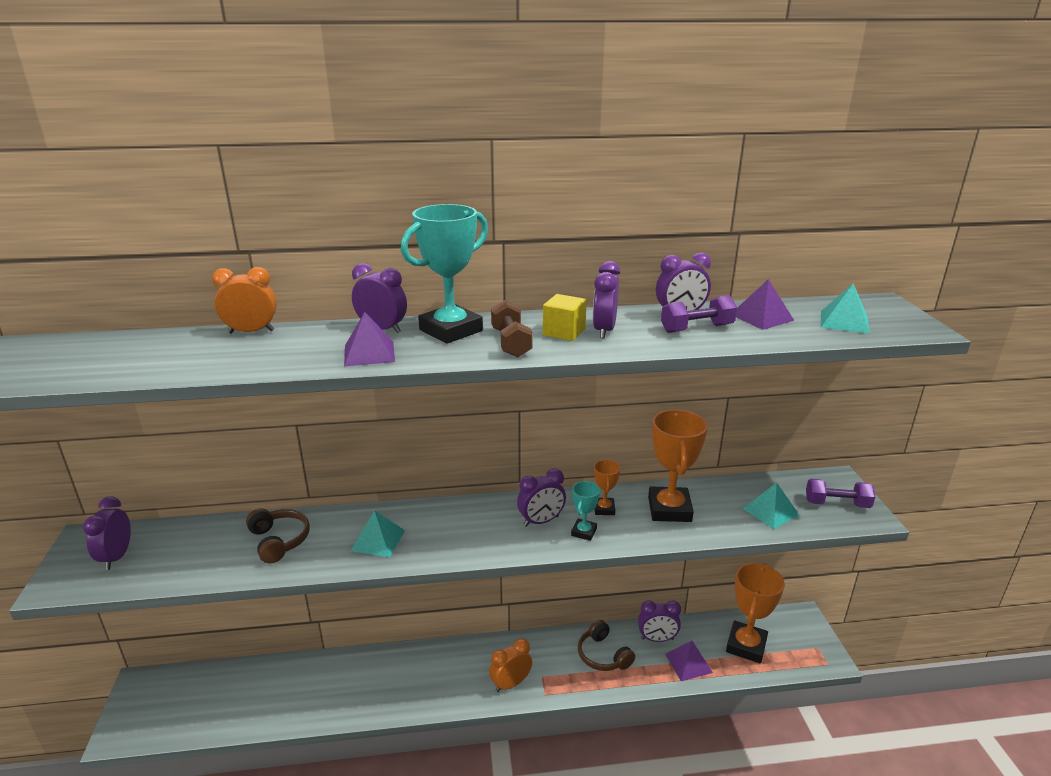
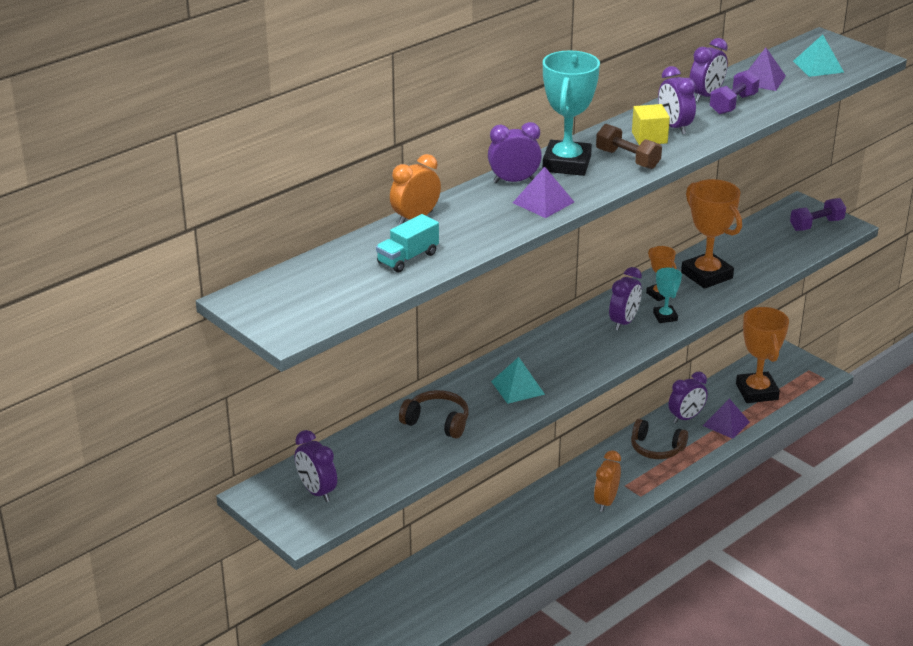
camera: 35 degrees left, 5 degrees up
(176, 359) = (408, 258): none -> turquoise truck
(770, 511) = (778, 248): turquoise pyramid -> none

